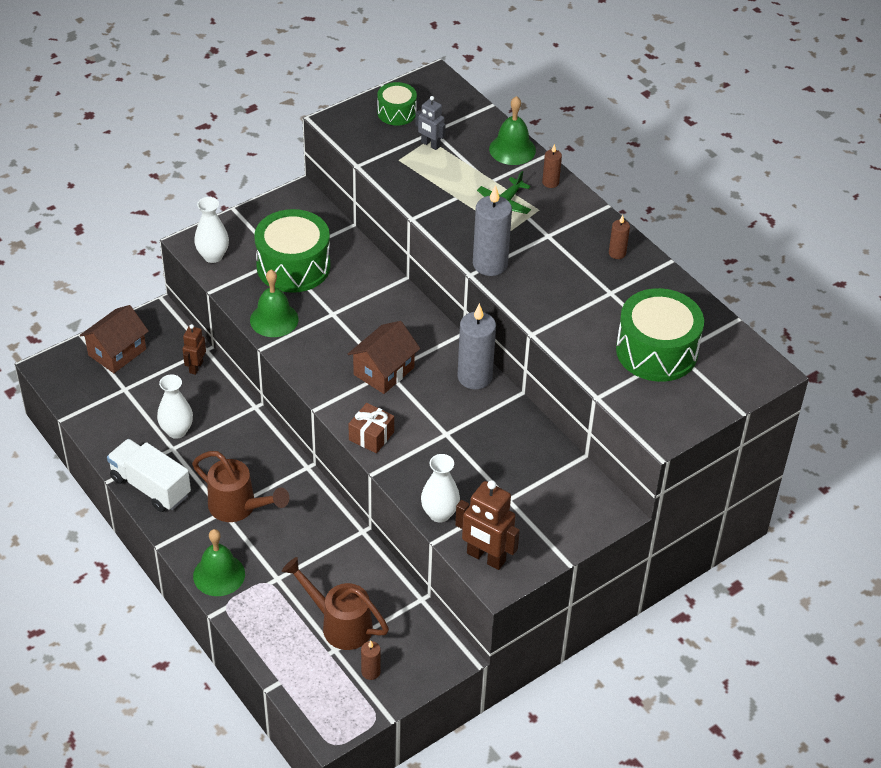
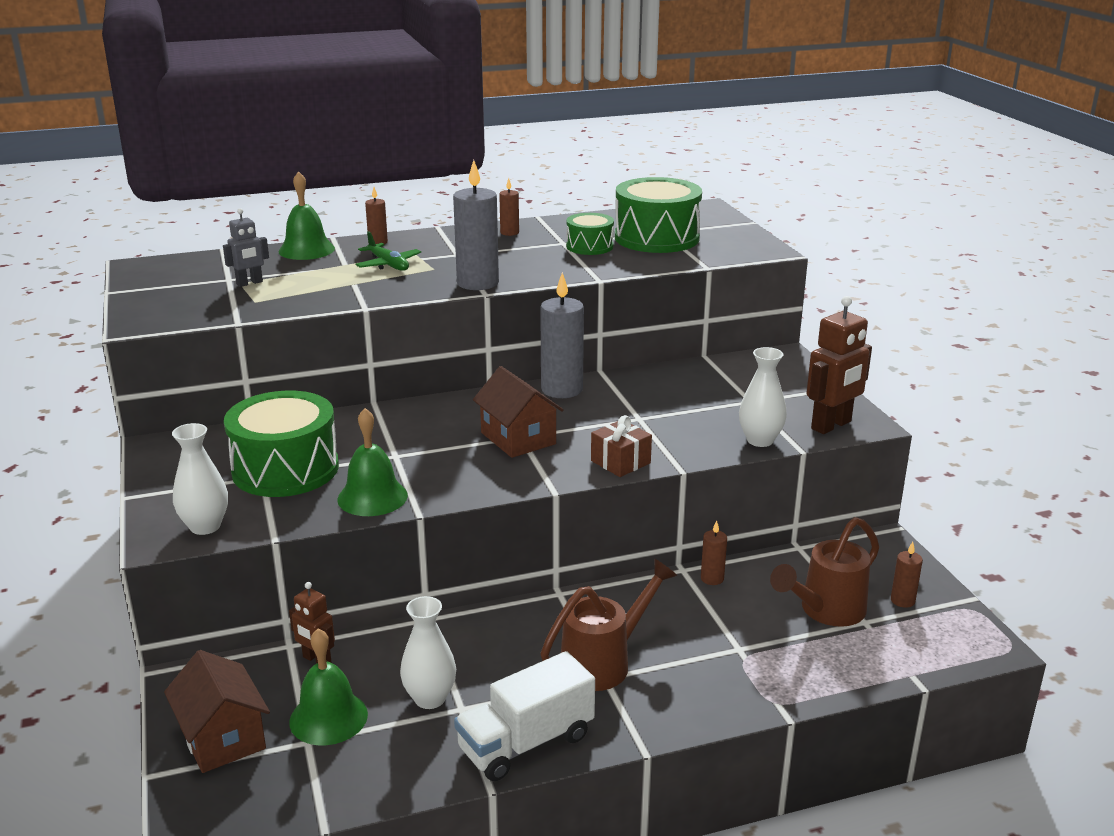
camera: 70 degrees left, 20 degrees down
(219, 575) = (718, 700): green bell -> green bell (328, 717)
(357, 550) = (712, 578): none -> brown candle
(396, 112) = (170, 291): green drum -> green drum (589, 246)

